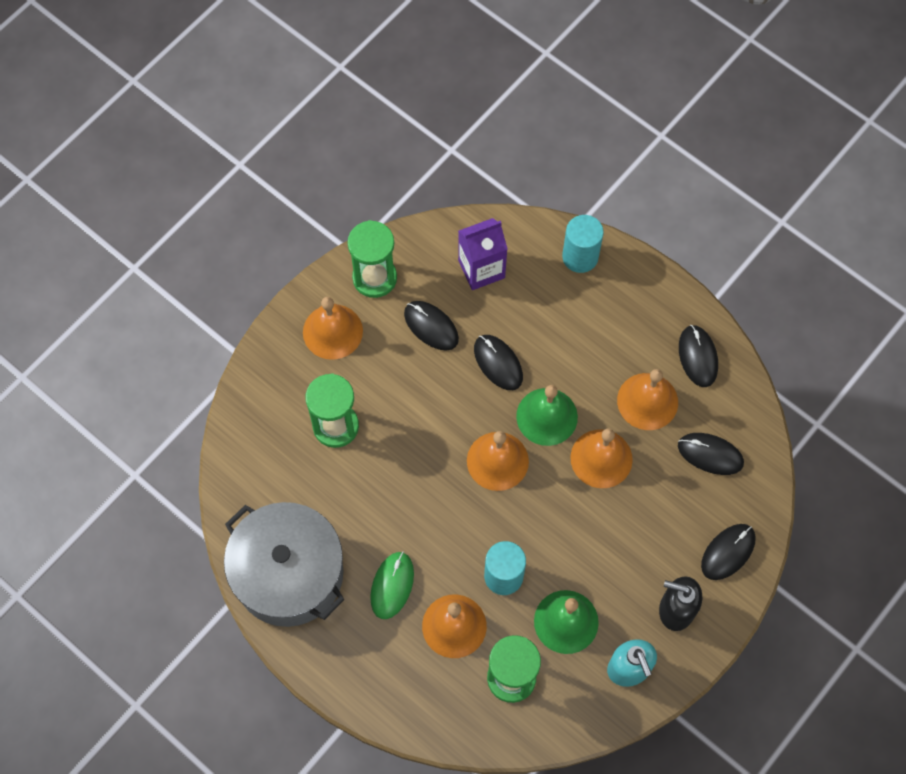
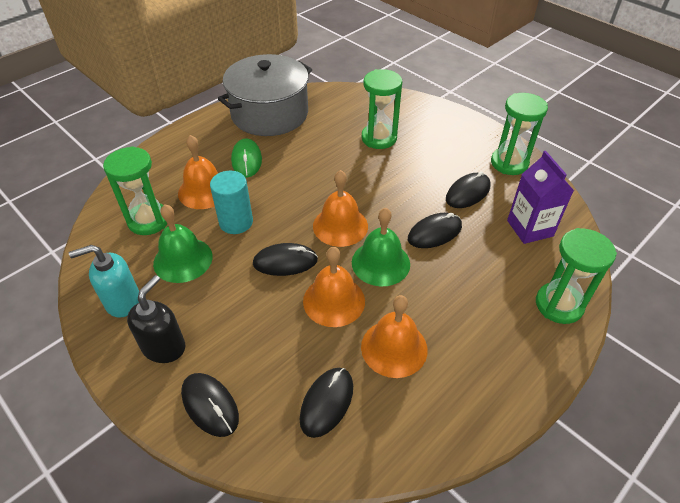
camera: 95 degrees right, 20 degrees down
(332, 331) = (458, 139): orange bell -> none
(392, 585) = (246, 160): green mouse -> green mouse turned 60 degrees clockwise
(580, 257) = (559, 305): turquoise cylinder -> green hourglass
(697, 357) = (448, 406): black mouse -> black mouse (285, 262)

